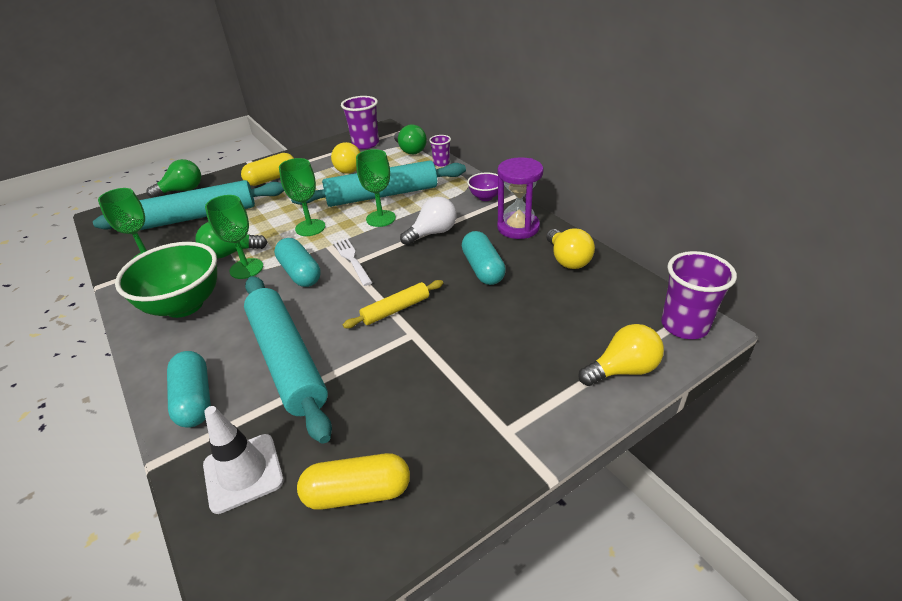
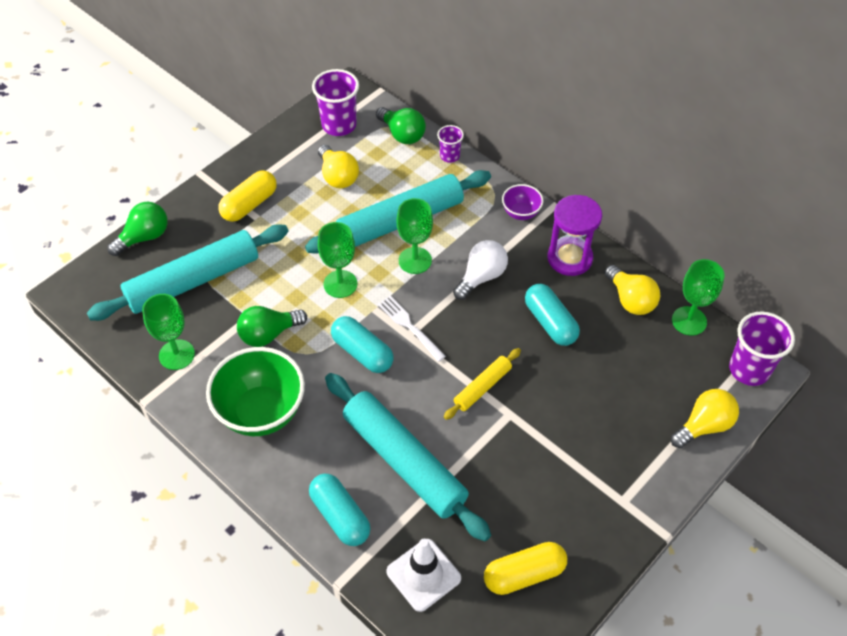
camera: 15 degrees left, 15 degrees up
(246, 268) = (300, 354): green goblet -> green goblet (689, 321)

